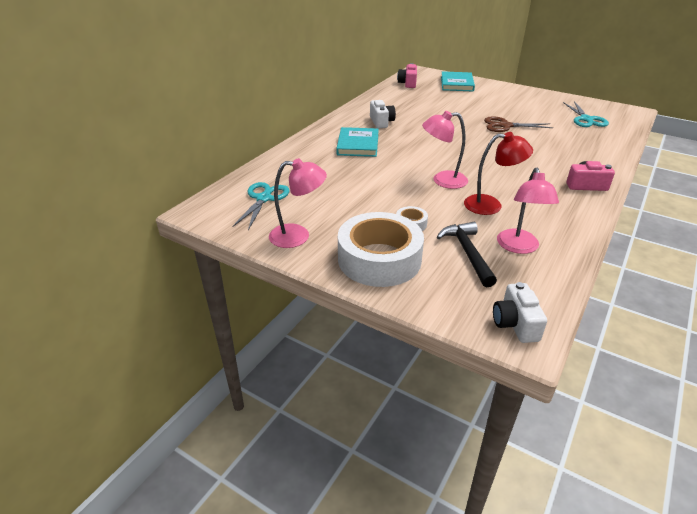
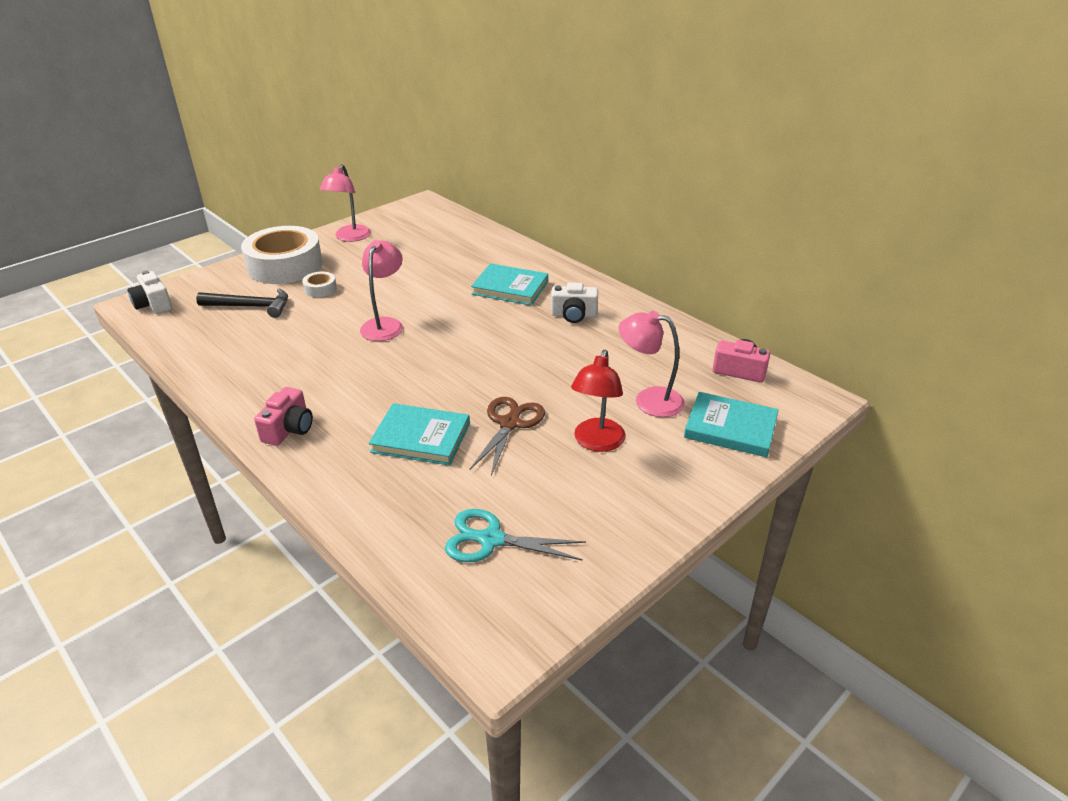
camera: 105 degrees right, 0 degrees up
(264, 198) = (423, 228): turquoise scissors -> none
(491, 205) = (310, 341): red lamp -> red lamp (597, 442)
(515, 324) = (153, 304): white camera -> white camera turned 135 degrees counterclockwise
(519, 247) = (230, 336): pink lamp -> pink lamp (649, 400)
(543, 145) = (421, 438): none -> turquoise book

